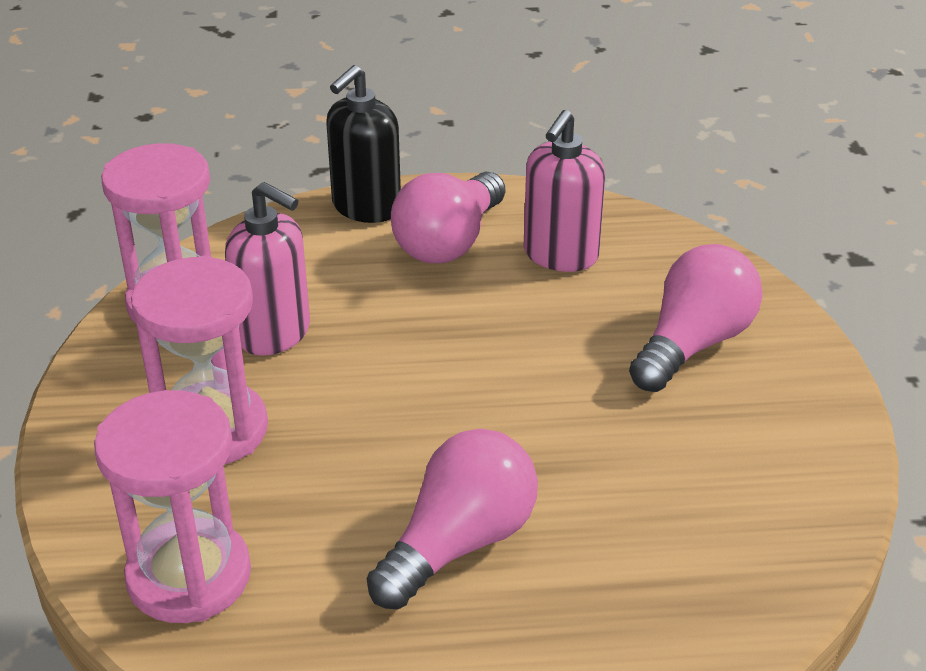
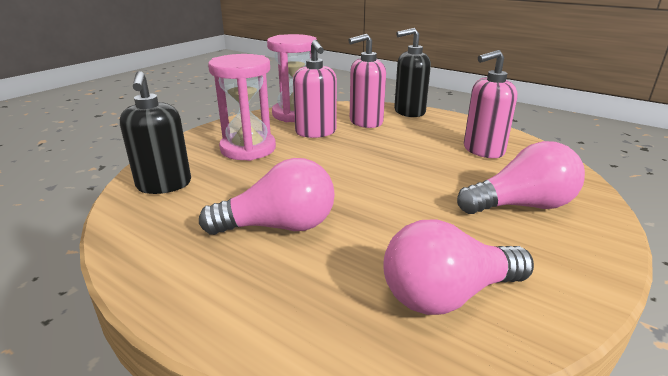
camera: 40 degrees right, 10 degrees down
(189, 576) = (164, 185): pink hourglass -> black soap dispenser
(325, 268) = (365, 122): none -> pink soap dispenser
(449, 242) = (431, 131): pink light bulb -> pink light bulb (447, 295)

